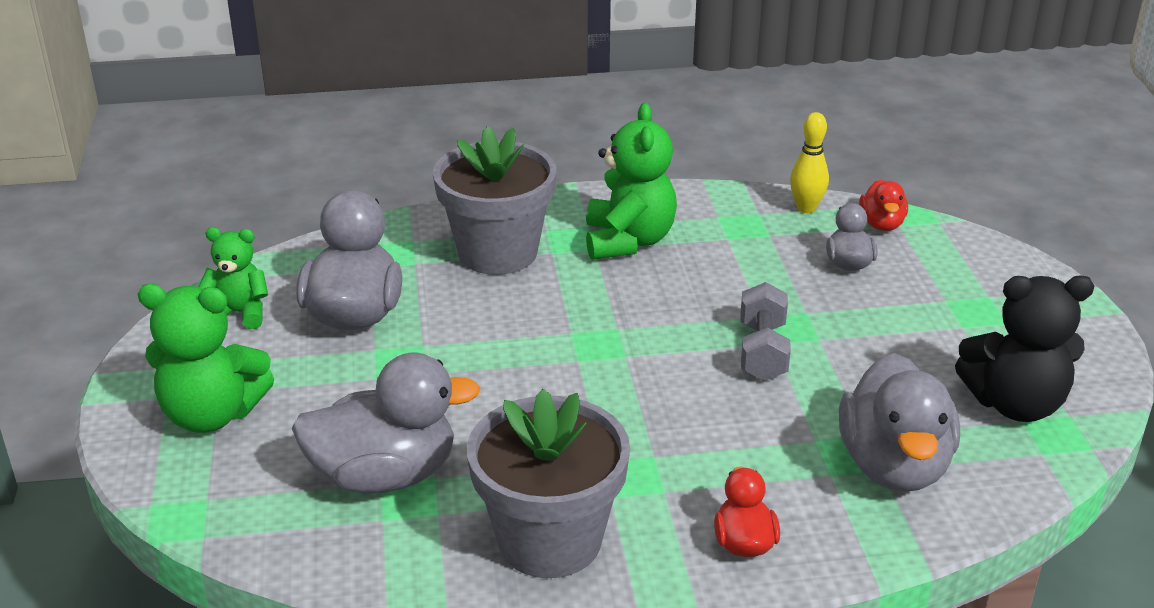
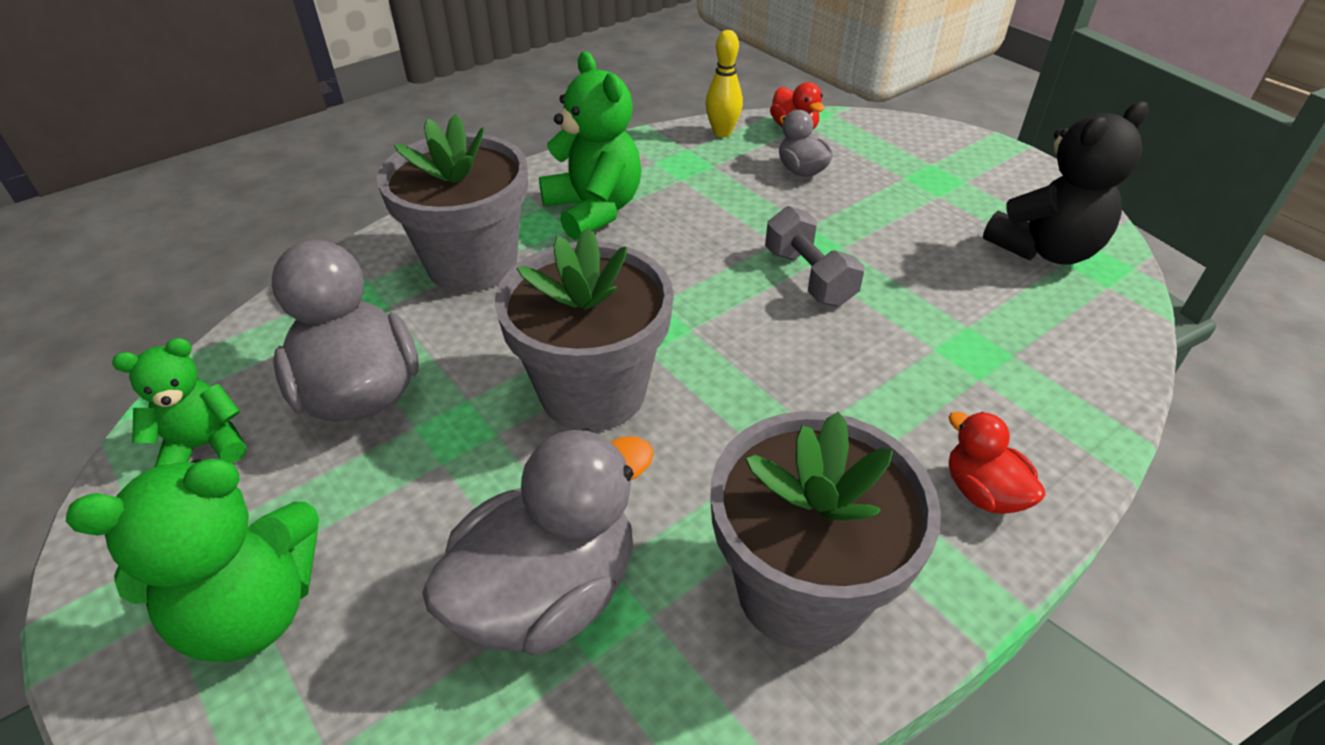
camera: 30 degrees left, 10 degrees up
(513, 371) = (593, 392): none -> grey flower pot
(894, 466) = (1019, 347): grey duck -> none

